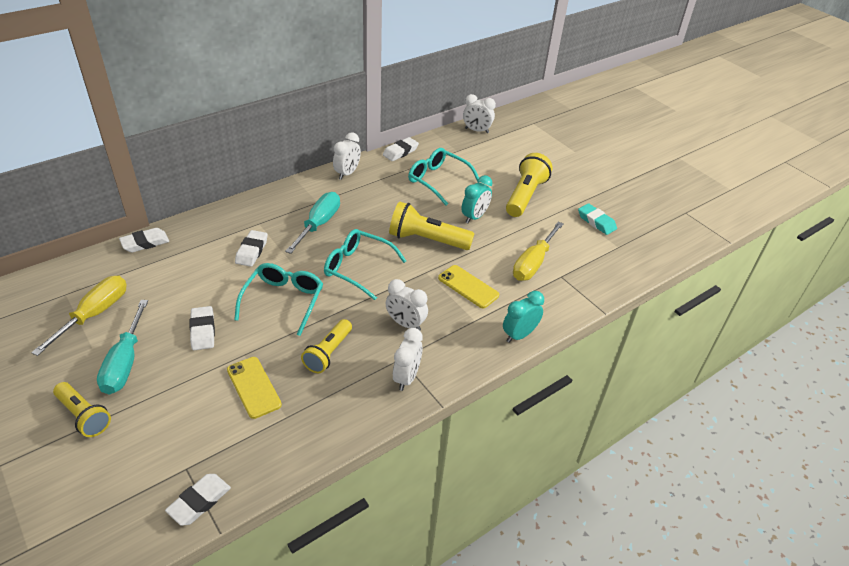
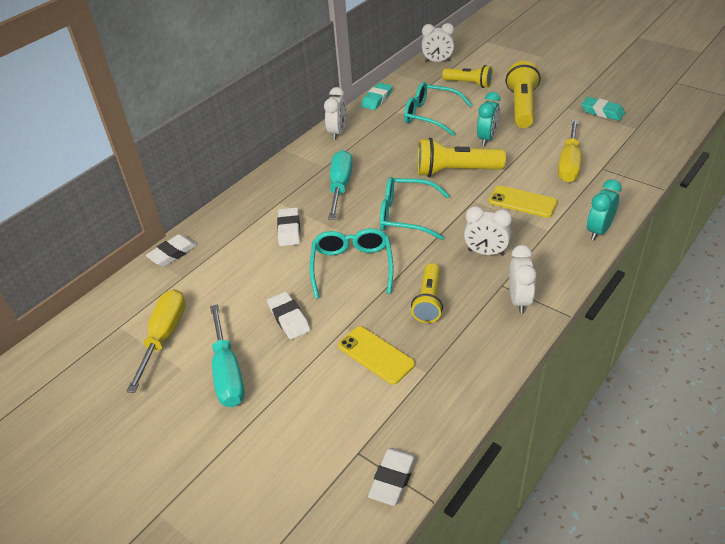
camera: 10 degrees left, 0 degrees up
(84, 416) = (218, 437): yellow flashlight -> yellow flashlight (469, 84)
(400, 152) = (377, 99): white eraser -> turquoise eraser

